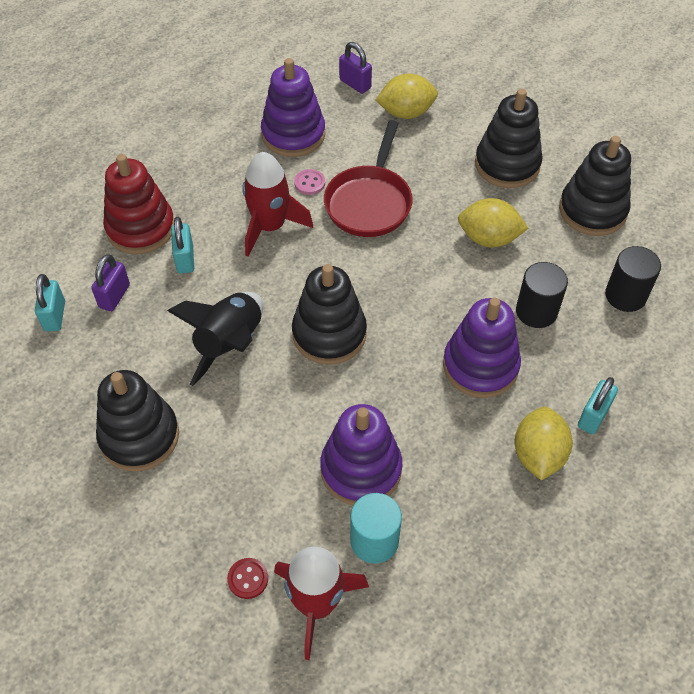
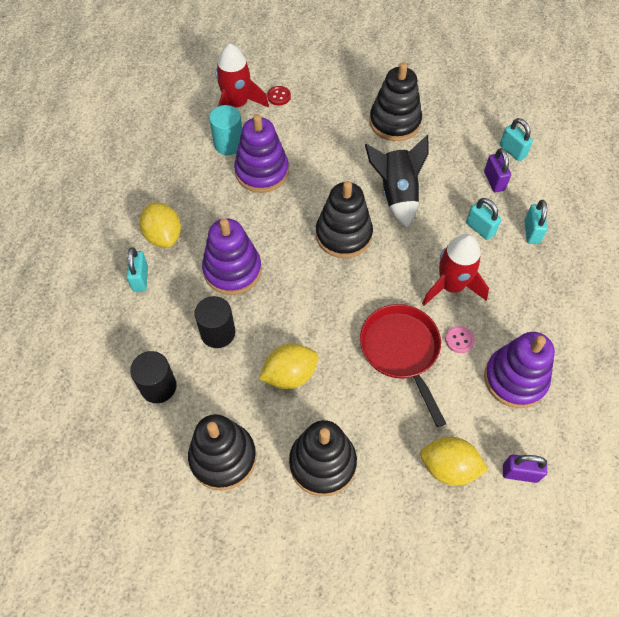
camera: 145 degrees right, 5 degrees up
(141, 228) = (531, 232): red stacking toy -> turquoise padlock
(406, 113) = (449, 467): yellow lemon -> yellow lemon turned 60 degrees clockwise

